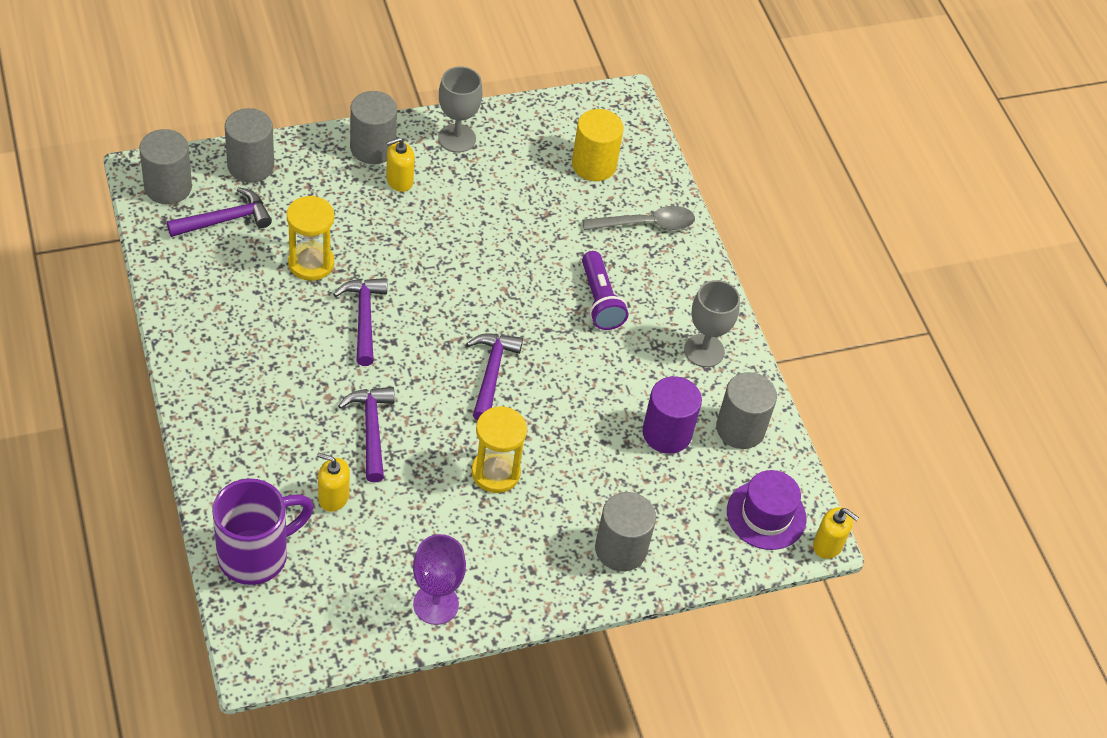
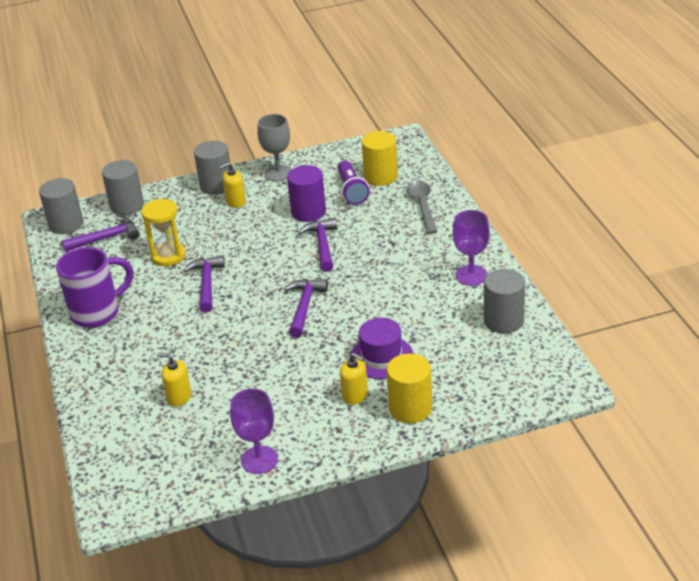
camera: 10 degrees right, 15 degrees down
(256, 555) = (116, 440): purple mug -> purple mug (97, 312)
(371, 430) = (210, 351): purple hammer -> purple hammer (322, 245)
(495, 473) = (308, 368): yellow hourglass -> none
(600, 301) = (388, 254): purple flashlight -> purple flashlight (352, 190)
(620, 549) = (410, 408): grey cylinder -> yellow cylinder
(646, 224) = (422, 205): grey spoon -> grey spoon turned 90 degrees counterclockwise
(667, 433) = (444, 329): purple cylinder -> purple cylinder (308, 212)
(704, 350) = (471, 275): grey goblet -> purple goblet
(766, 515) = (529, 374): purple hat -> purple hat (381, 357)
(828, 545) = (583, 389): yellow soap dispenser -> yellow soap dispenser (355, 395)

